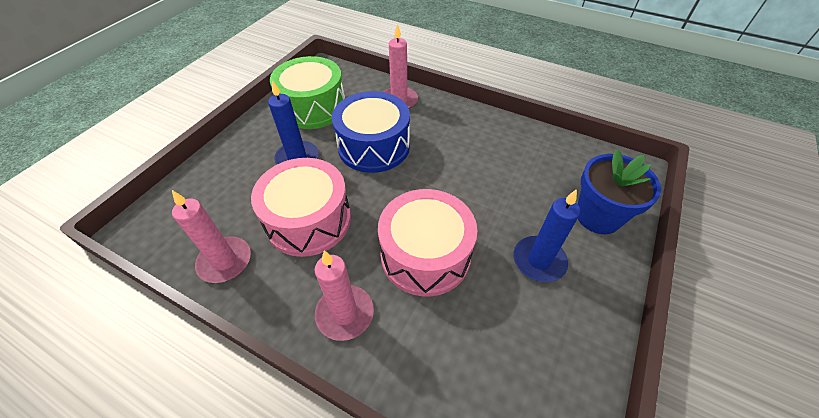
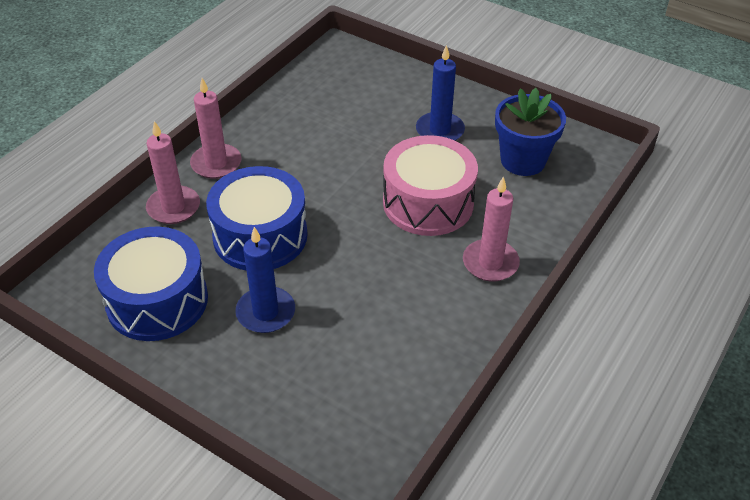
camera: 85 degrees left, 5 degrees down
(225, 261) = (425, 368): pink candle -> pink candle (216, 164)
(308, 220) = (373, 295): pink drum -> none
(313, 107) = (157, 300): green drum -> blue drum
(598, 216) = (394, 85): blue flower pot -> blue flower pot (523, 160)

